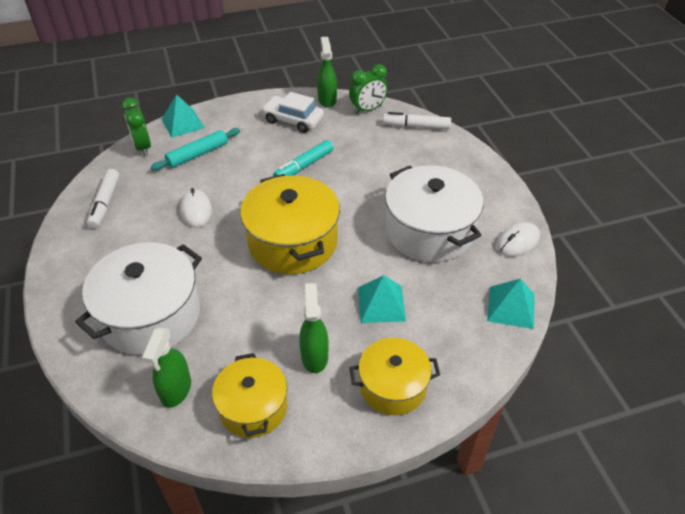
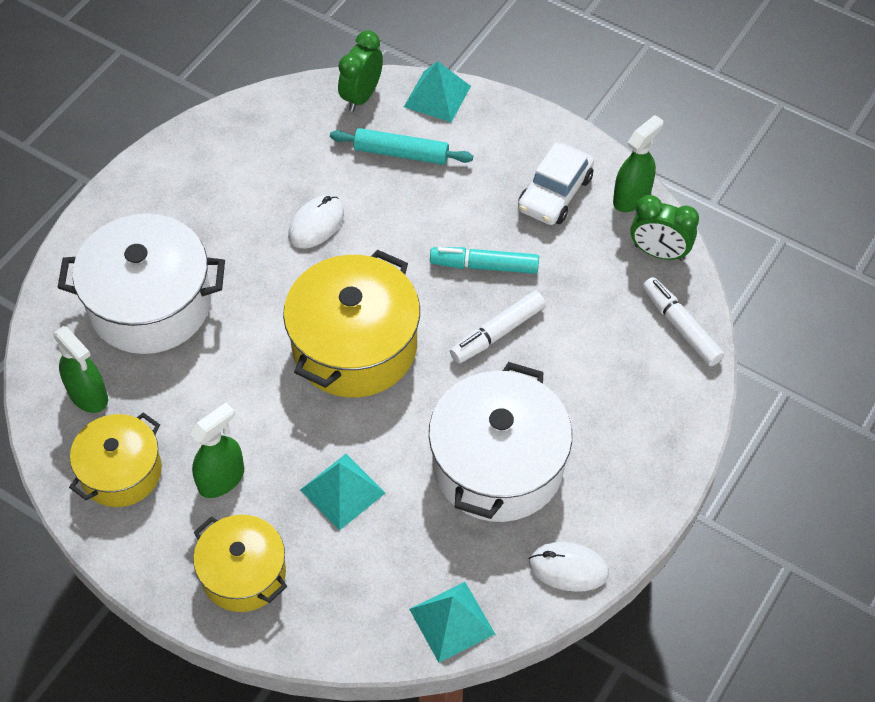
camera: 50 degrees right, 10 degrees up
(105, 203) = (251, 139): white marker -> white marker (497, 333)
(176, 390) = (88, 395): green spray bottle -> green spray bottle turned 105 degrees counterclockwise
(293, 120) = (555, 193): white car -> white car turned 135 degrees counterclockwise

